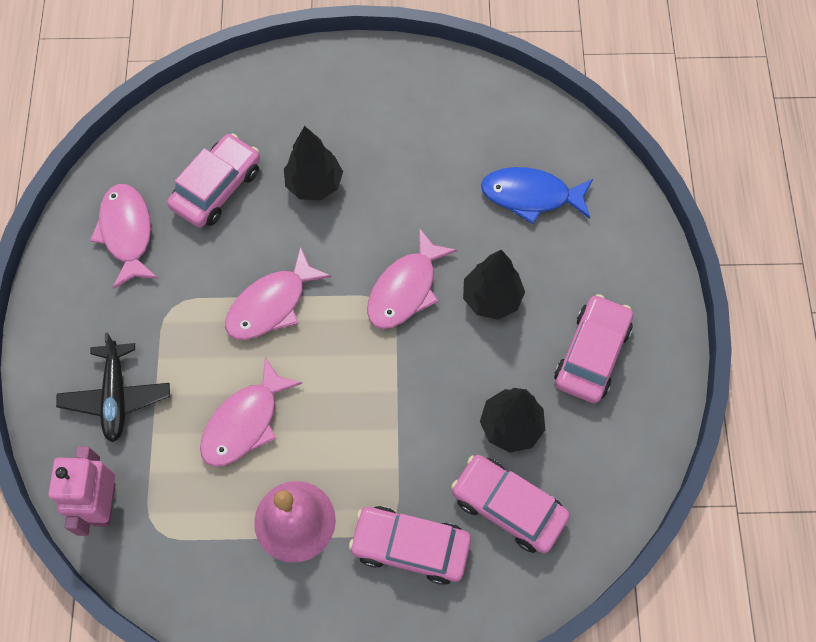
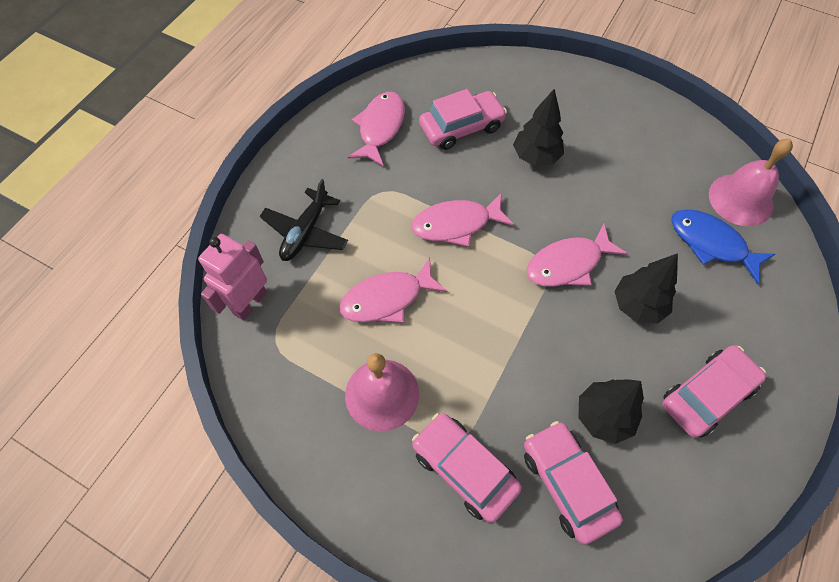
camera: 30 degrees right, 5 degrees down
(538, 132) = (740, 199): none -> pink bell

